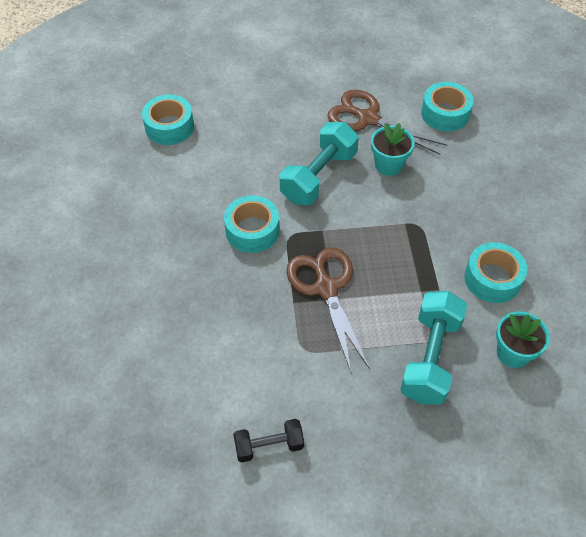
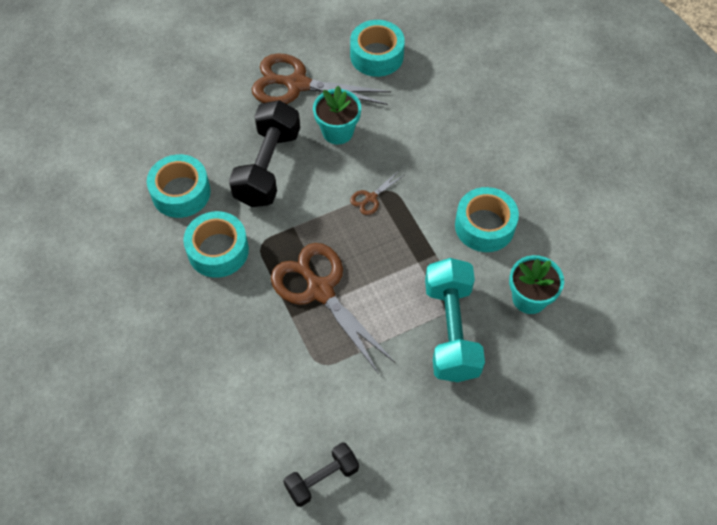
camera: 20 degrees left, 5 degrees up
(169, 127) = (78, 156): turquoise tape -> turquoise tape (181, 192)
(318, 177) = (268, 167): turquoise dumbbell -> black dumbbell
(398, 226) = (371, 198): none -> brown scissors

